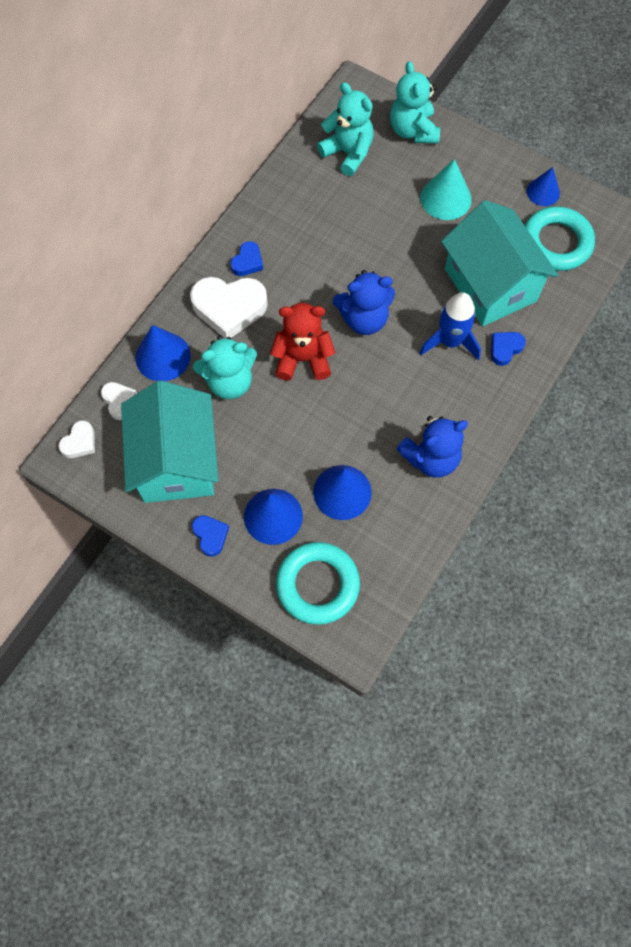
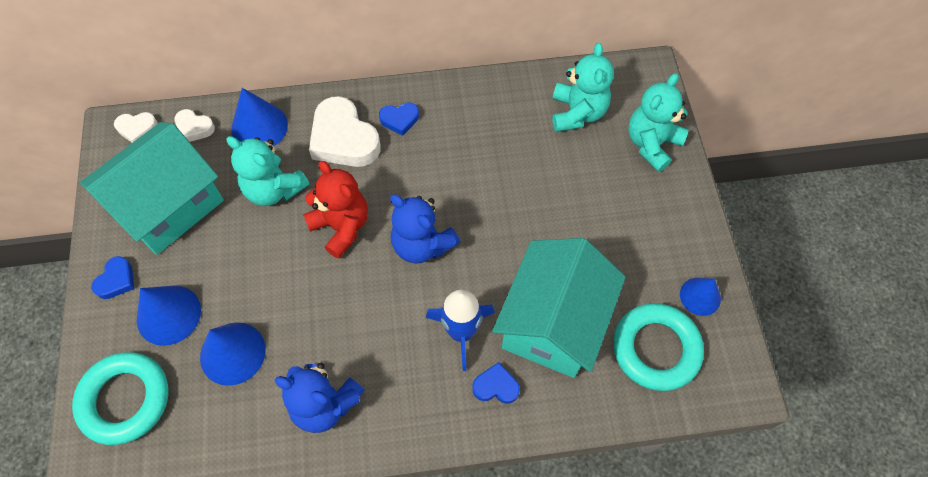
camera: 50 degrees right, 5 degrees down
(119, 401) = (194, 128): white heart -> white heart turned 90 degrees clockwise
(445, 198) = (608, 219): turquoise cone -> none

